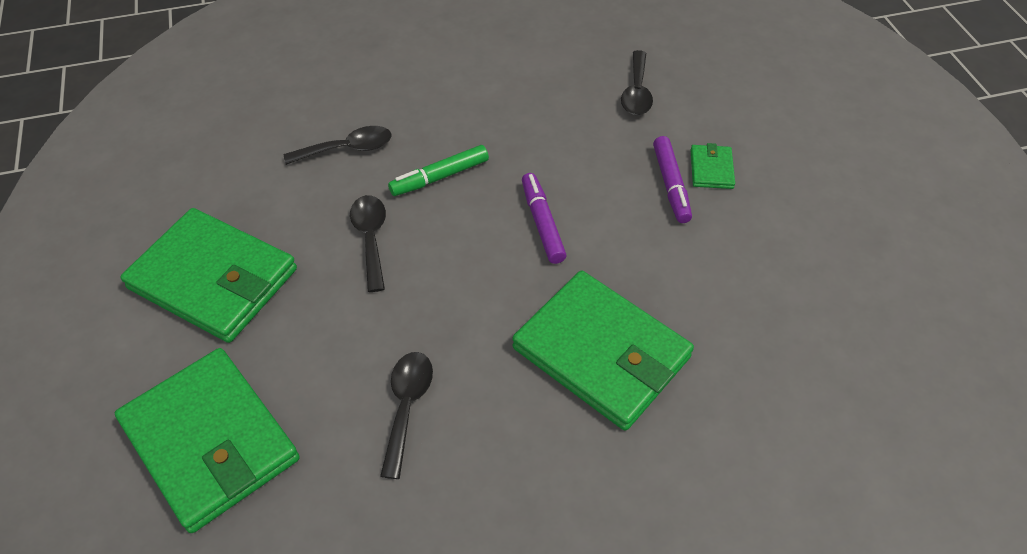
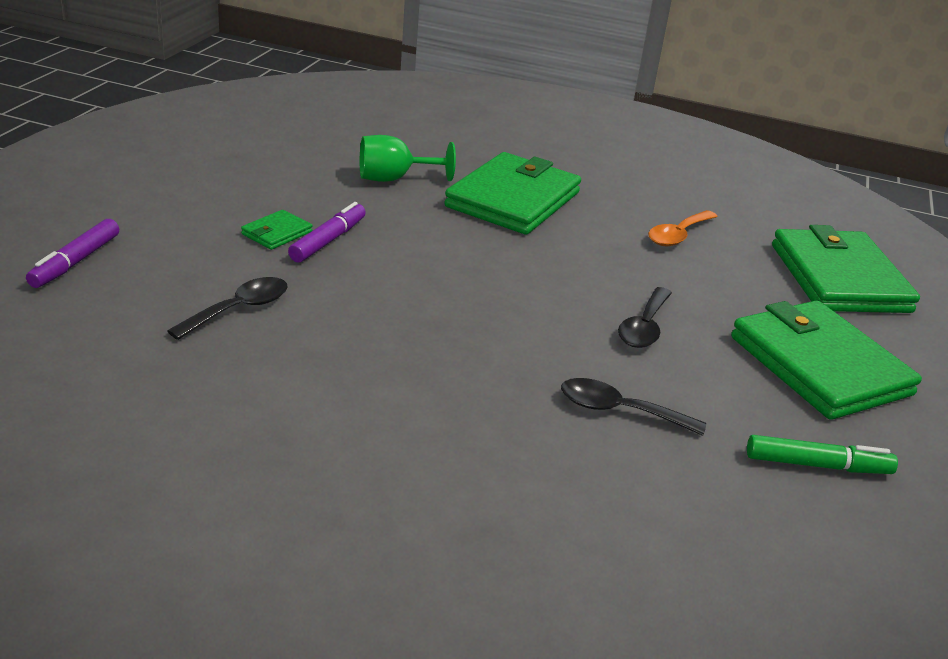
camera: 150 degrees left, 20 degrees down
(407, 406) = (678, 235): black spoon -> orange spoon
(440, 177) = (536, 340): green marker -> green marker (817, 465)
(542, 223) = (474, 269): purple marker -> purple marker (76, 262)
(601, 353) = (513, 200): green wallet -> green wallet turned 45 degrees clockwise
(729, 306) = (393, 179): none -> green goblet

